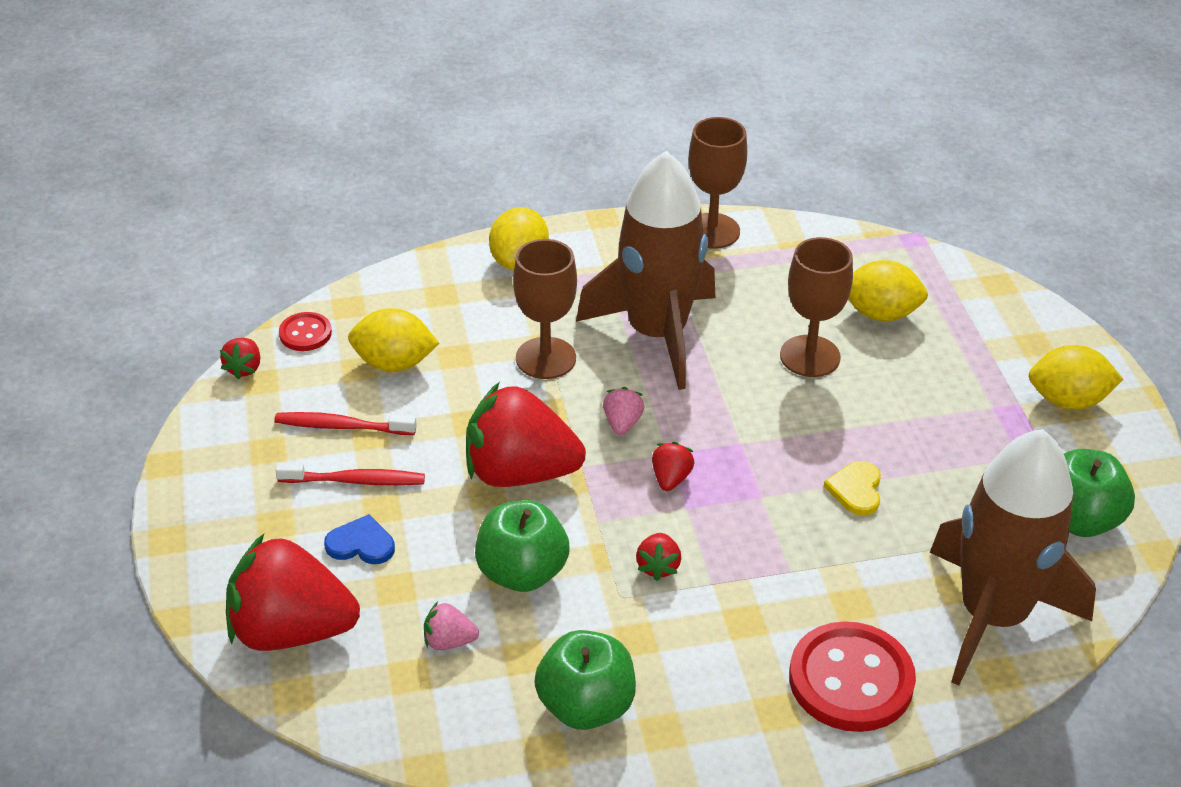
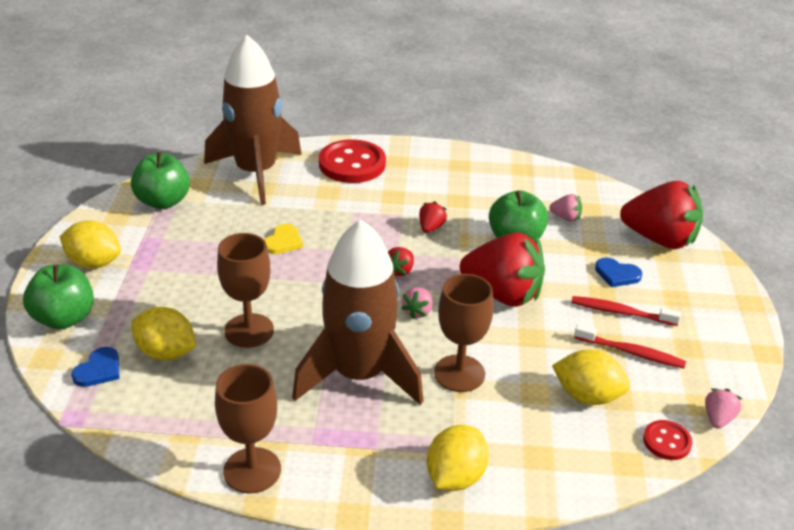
camera: 165 degrees left, 5 degrees down
(244, 368) = (718, 418): red strawberry -> pink strawberry
(586, 706) = (496, 180): green apple -> green apple (64, 318)
(932, 283) = (99, 370): none -> blue heart

